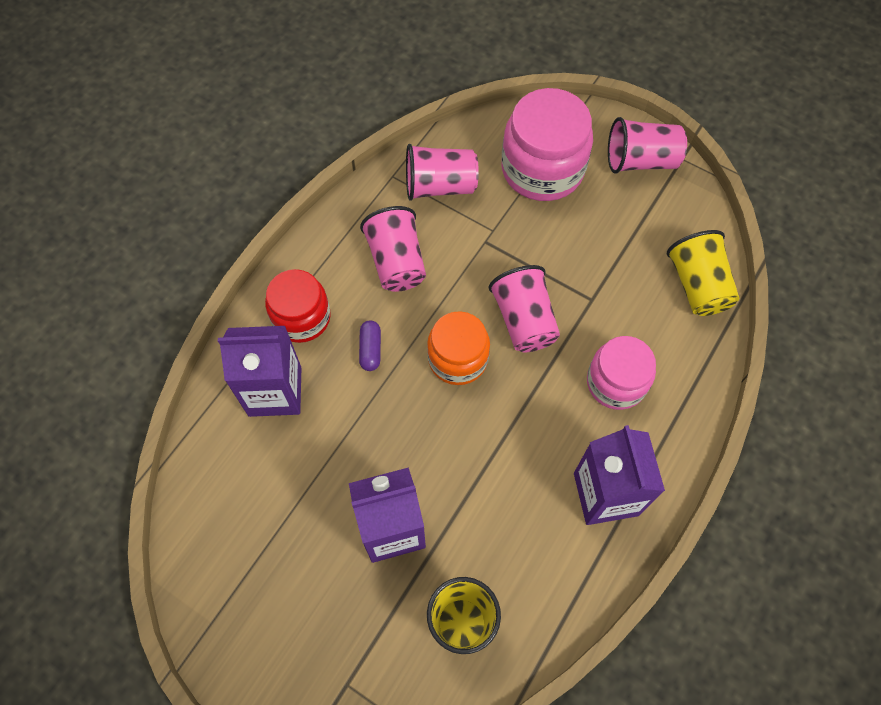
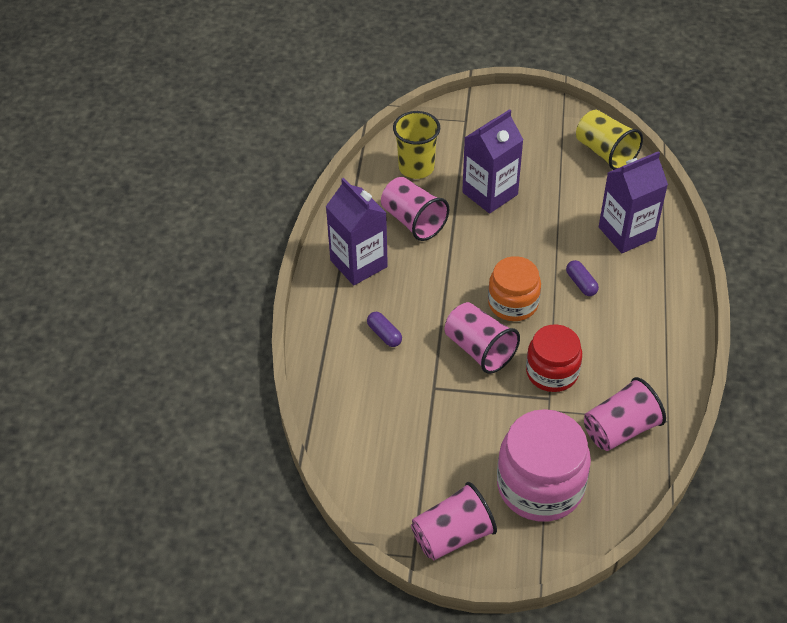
camera: 155 degrees right, 15 degrees down
(301, 317) = (648, 283): red jar -> red jar (552, 372)
(396, 262) = (609, 351): pink cup -> pink cup (413, 221)
(616, 382) = (384, 334): pink jar -> purple capsule
(697, 285) = (349, 435): yellow cup -> yellow cup (605, 153)

